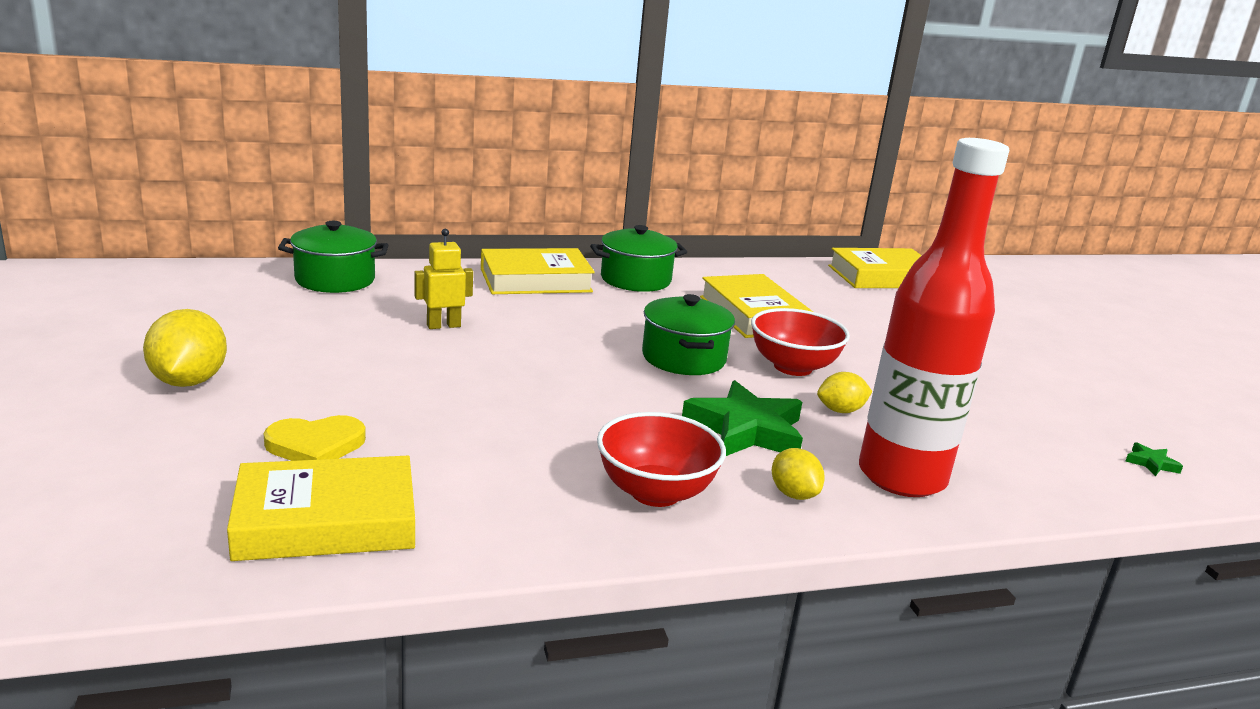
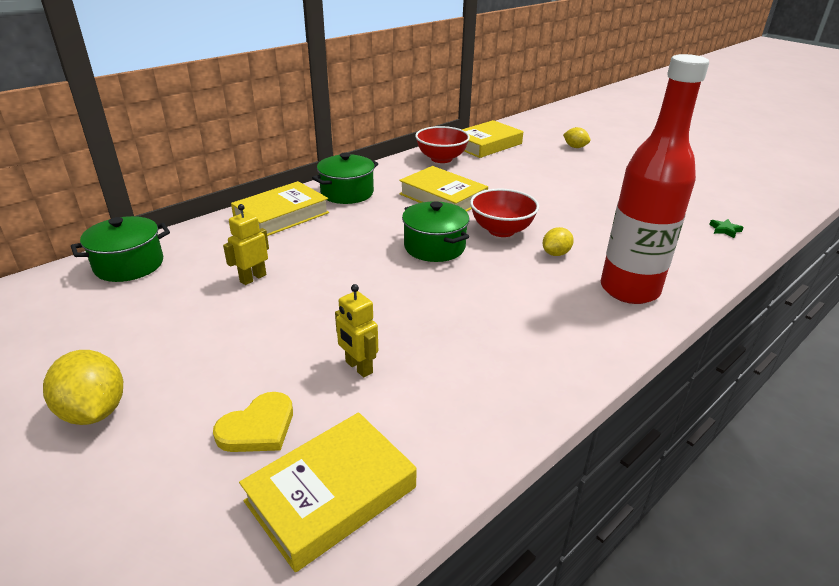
camera: 25 degrees left, 10 degrees up
(468, 434) = (358, 367): none -> yellow robot
(655, 492) = (517, 362): red bowl -> red bowl (441, 159)
(746, 430) = (520, 290): green star -> none
(793, 494) = (590, 328): yellow lemon -> yellow lemon (575, 147)

